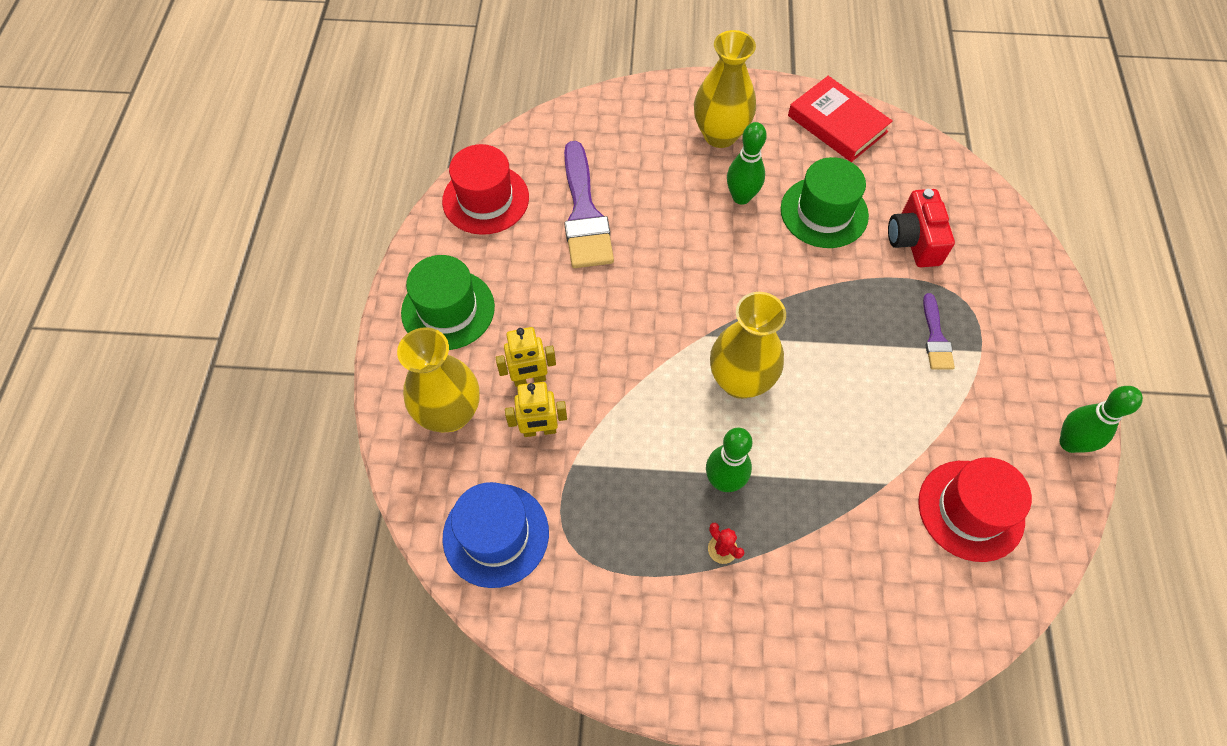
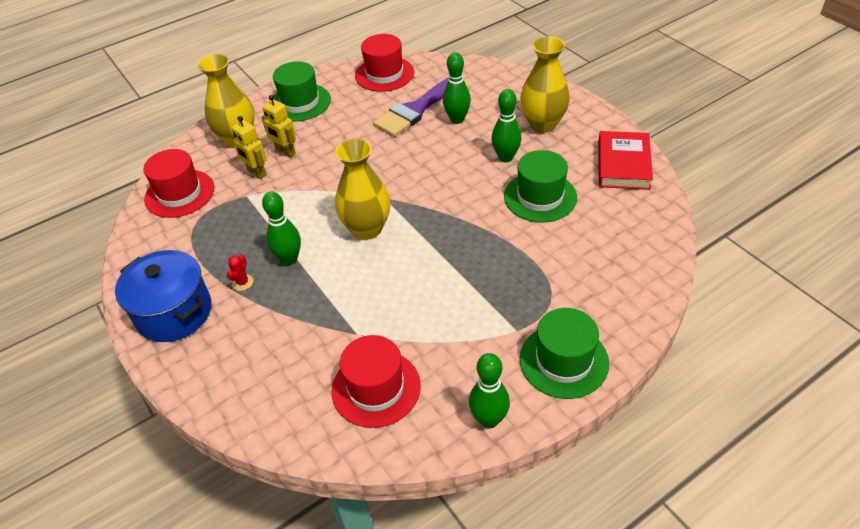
camera: 55 degrees right, 15 degrees down
(496, 534) = (179, 193): blue hat -> red hat
(639, 193) = (457, 119): none -> green bowling pin
(712, 648) = (174, 312): none -> blue pot
(914, 240) = (571, 249): red camera -> none
(935, 338) = (500, 300): purple brush -> none
(1042, 342) = (563, 361): none -> green hat

